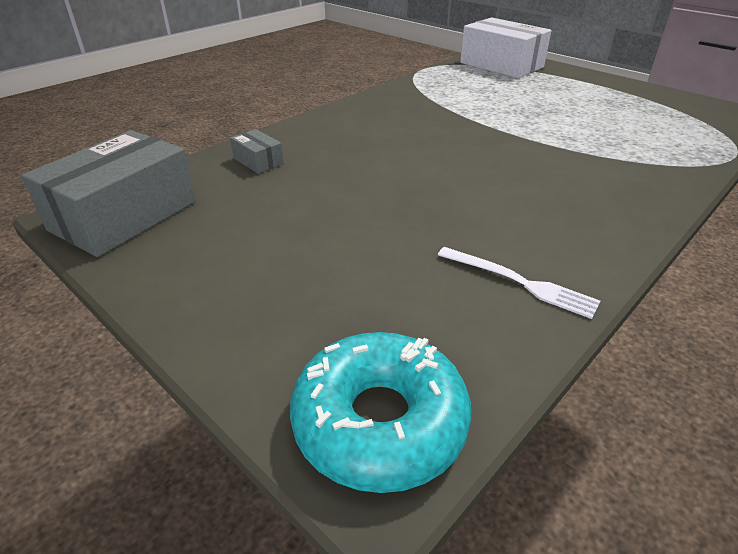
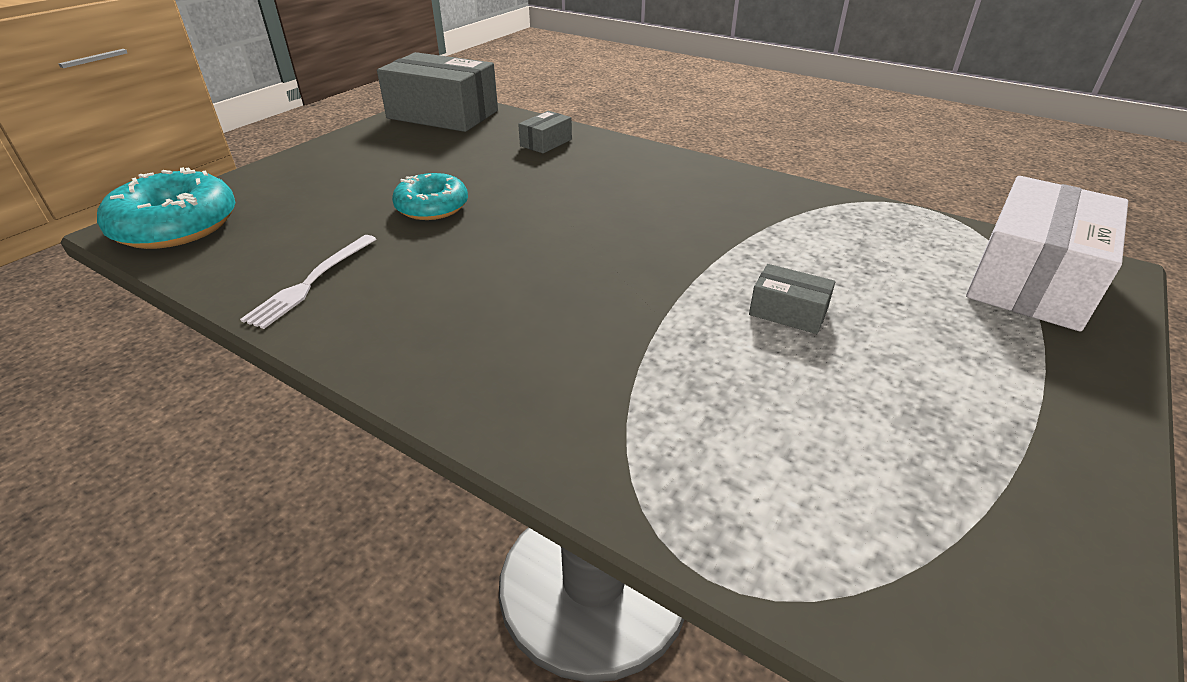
camera: 80 degrees right, 0 degrees up
(379, 221) = (432, 207): none -> turquoise donut
(537, 114) = (788, 312): none -> grey box

